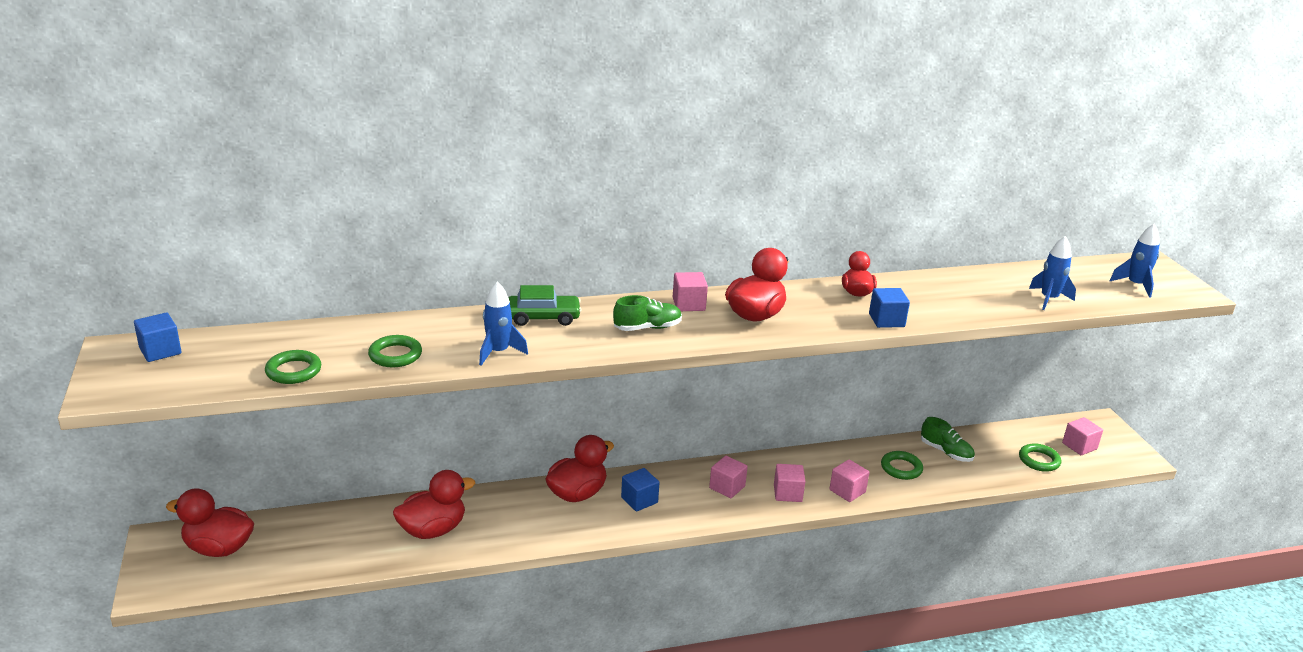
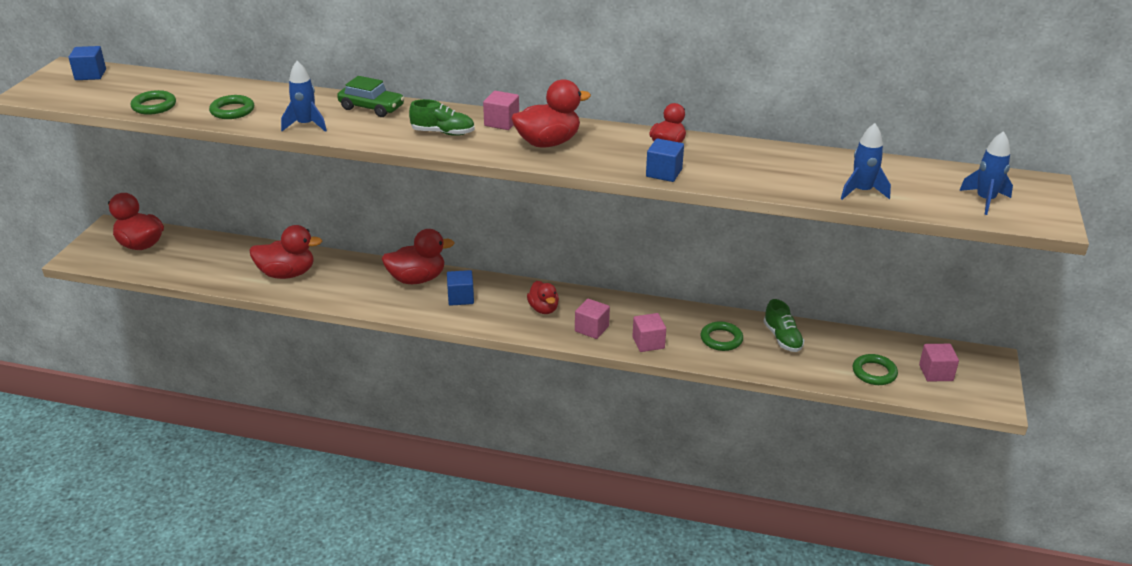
camera: 30 degrees right, 5 degrees up
(727, 487) = (543, 309): pink cube -> red duck

